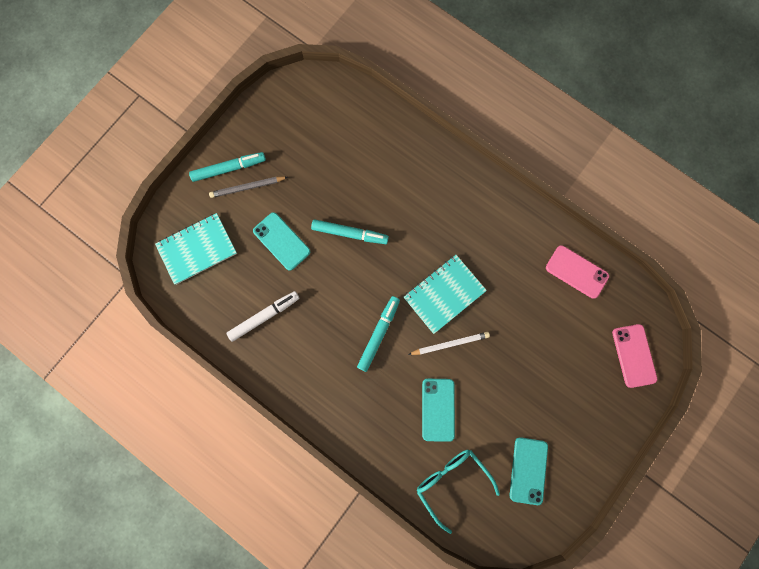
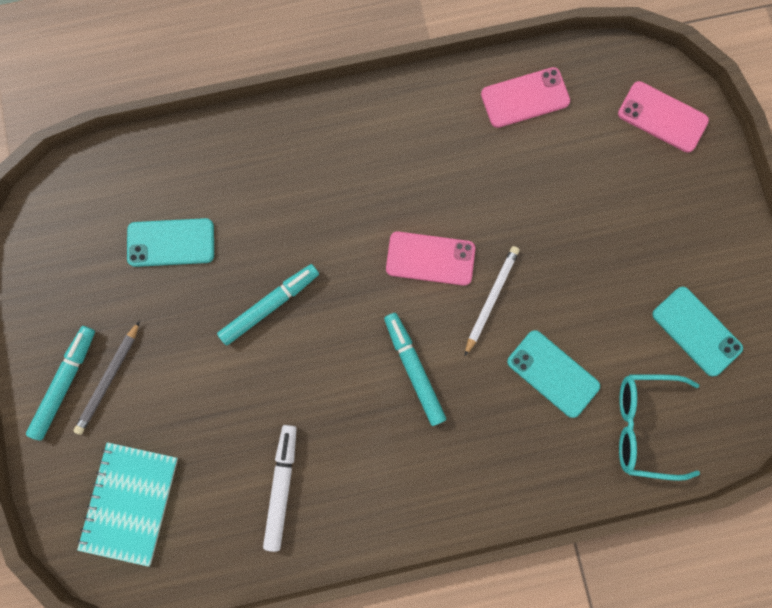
camera: 50 degrees left, 0 degrees up
(281, 241) = (210, 392): turquoise phone -> turquoise phone (171, 242)
(444, 294) = (430, 258): turquoise notebook -> pink phone

